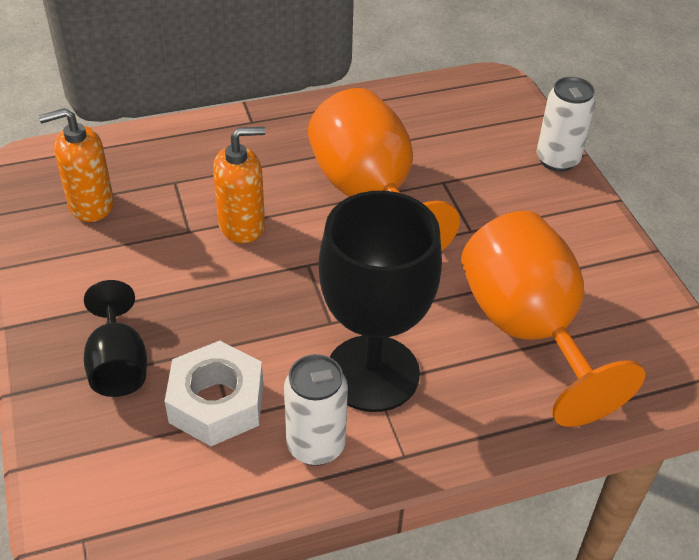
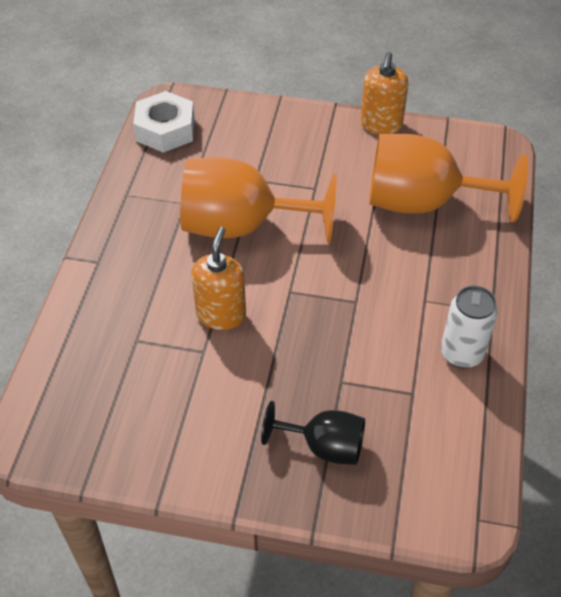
camera: 60 degrees left, 5 degrees up
(91, 205) = (123, 409): orange soap dispenser -> orange soap dispenser (381, 125)
(216, 402) = (395, 396): white nut -> white nut (165, 130)
(372, 373) = (415, 298): black goblet -> none
(557, 160) = (277, 112): white can -> none

